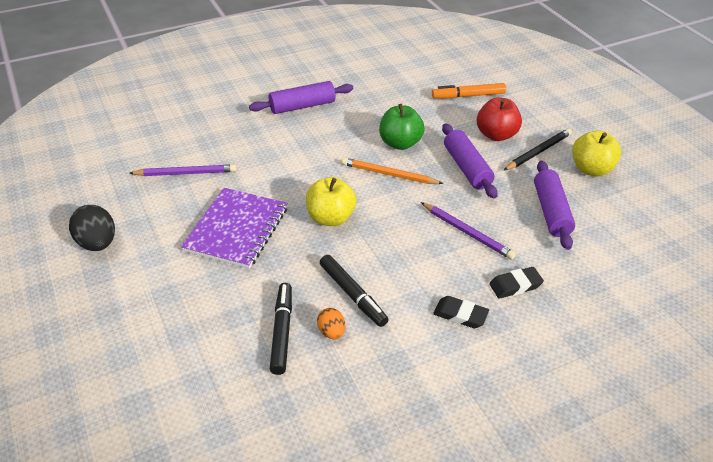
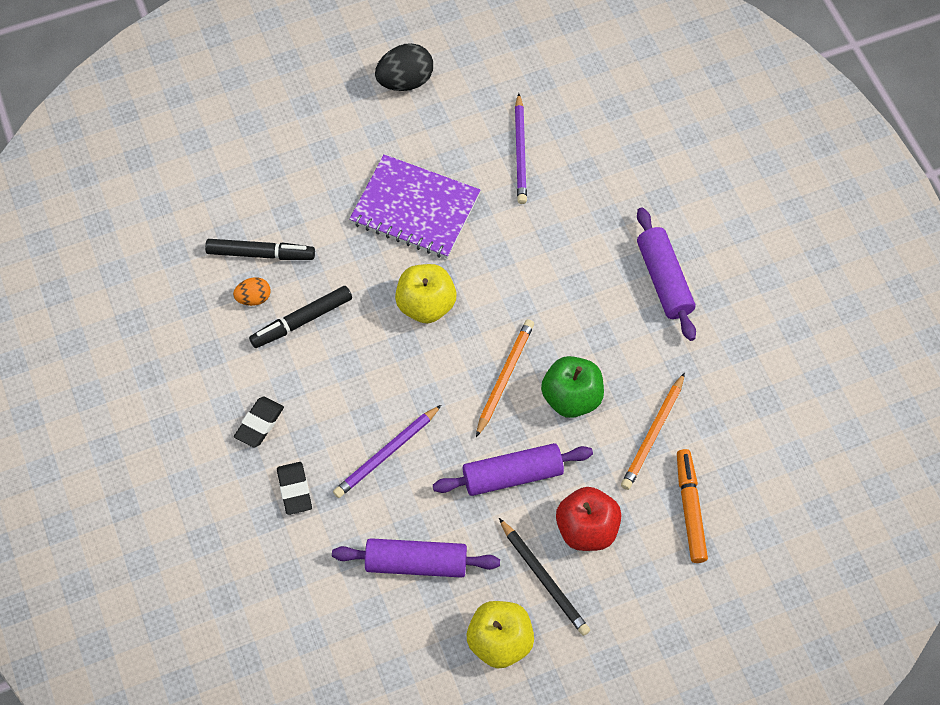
camera: 95 degrees right, 20 degrees up
(419, 110) = (653, 434): none -> orange pencil

